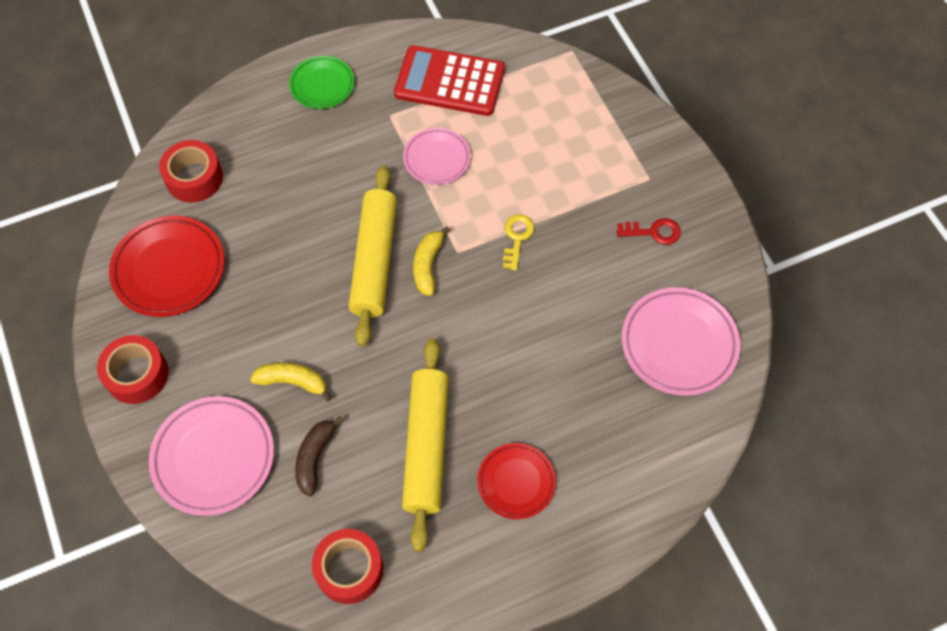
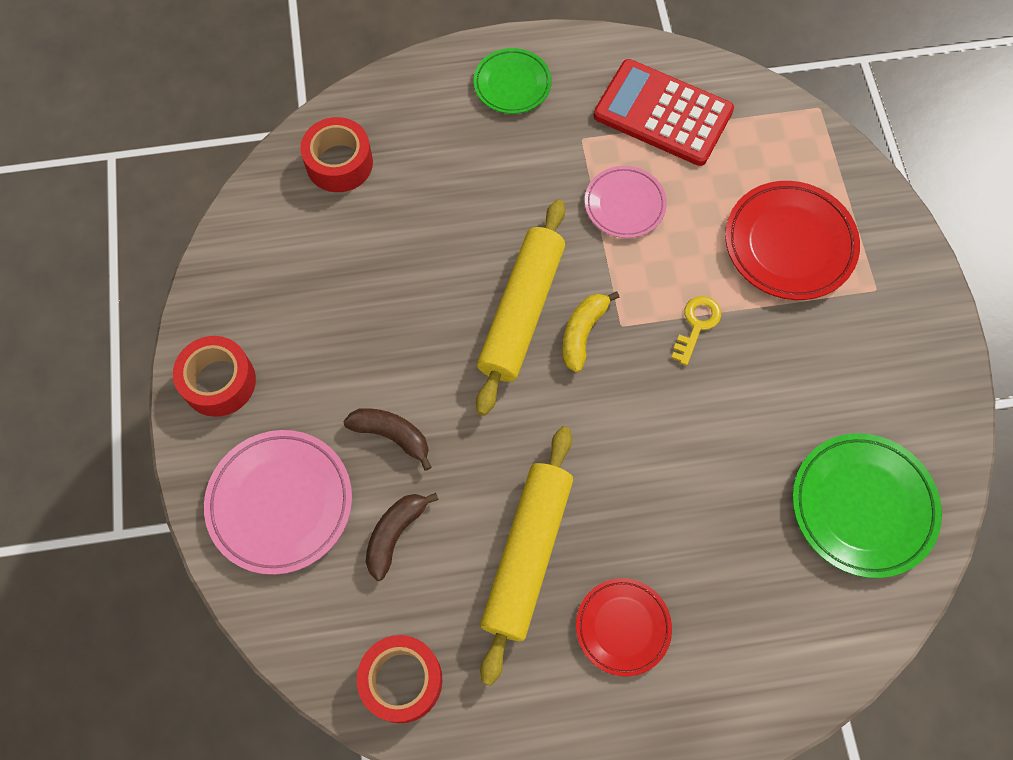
camera: 15 degrees right, 5 degrees up
(169, 269) = (285, 265): red plate -> red plate (789, 244)
(293, 381) = (392, 435): yellow banana -> brown banana
(653, 232) = (865, 358): red key -> none
(679, 344) = (862, 506): pink plate -> green plate

